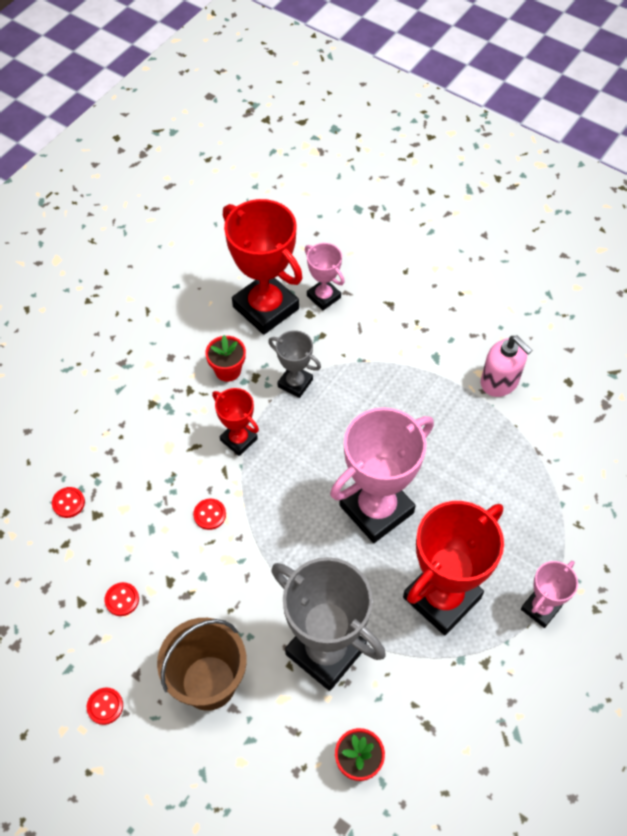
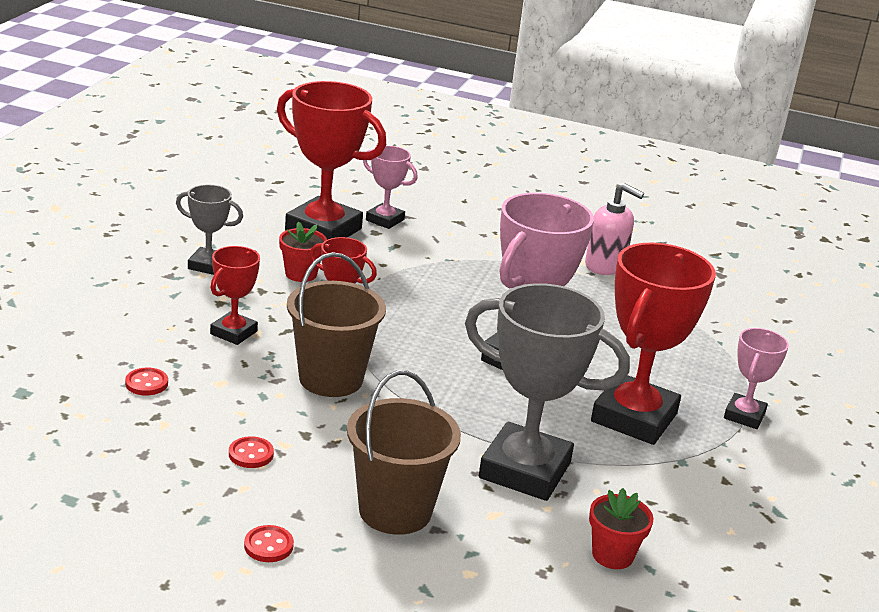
camera: 20 degrees left, 30 degrees down
(151, 445) = (233, 333): none -> red trophy
(210, 515) = (331, 379): red button -> brown bucket
(295, 383) = (383, 278): grey trophy -> grey trophy (208, 265)

